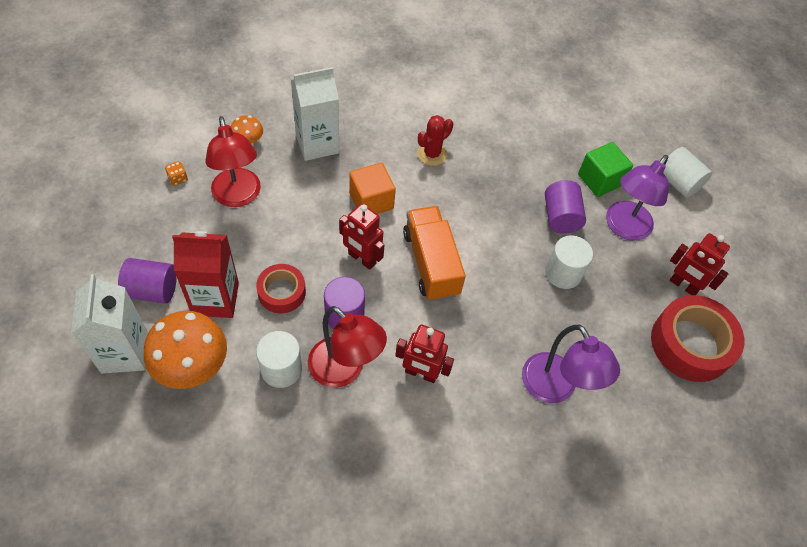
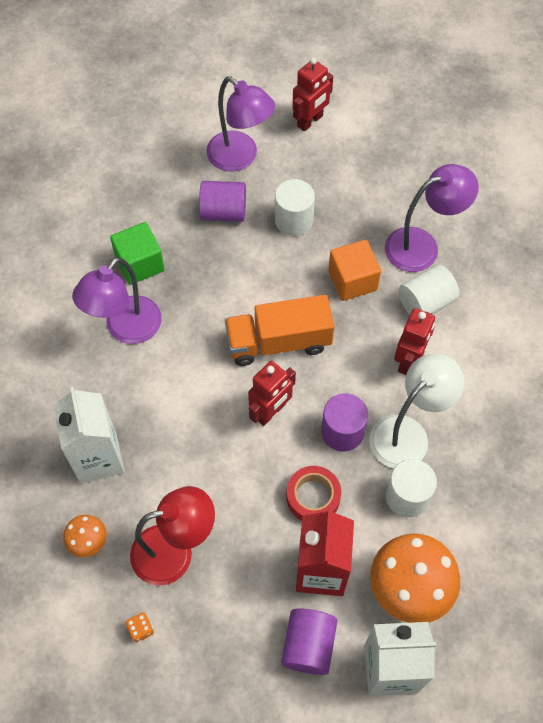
camera: 80 degrees left, 5 degrees up
(344, 370) = (407, 433): red lamp -> white lamp
(371, 201) = (191, 398): orange cube -> orange cube (352, 280)
(432, 154) = (126, 329): red cactus -> purple lamp
(600, 180) = (176, 168): green cube -> green cube (140, 263)
(678, 182) = (184, 99): white cylinder -> white cylinder (425, 302)
(691, 344) = (373, 128): red tape -> none

